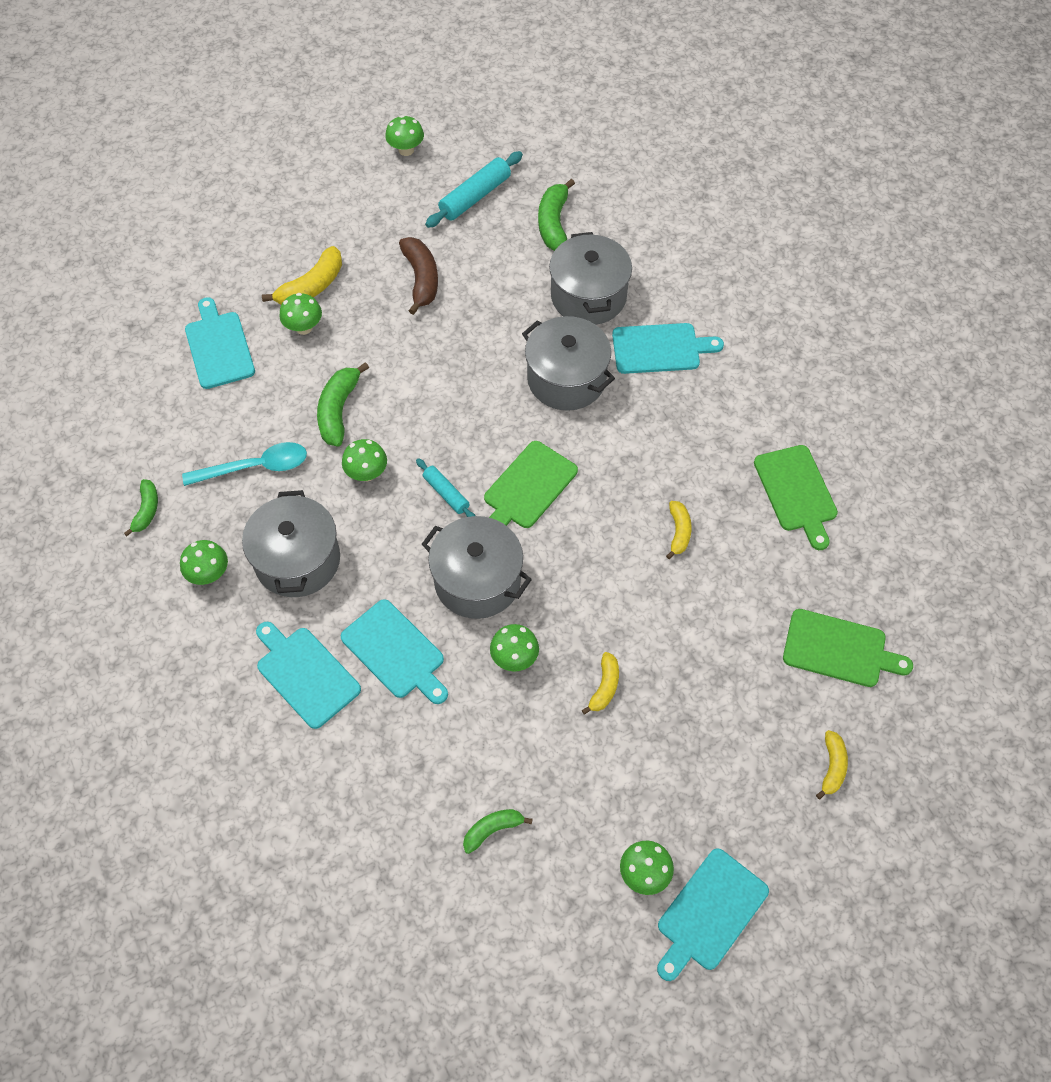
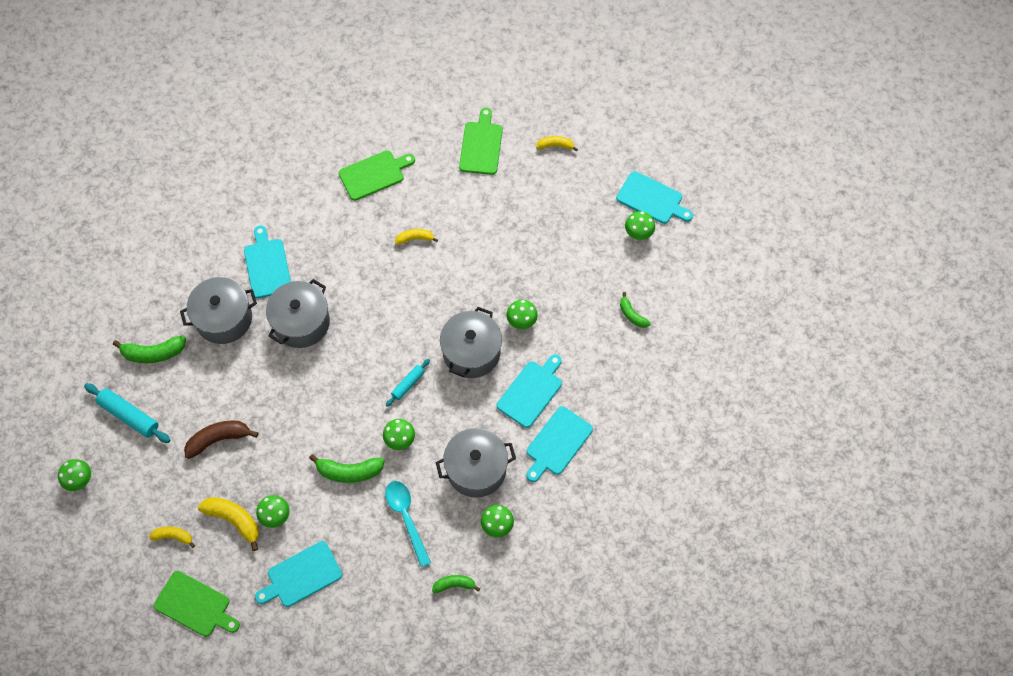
camera: 100 degrees left, 5 degrees up
(528, 488) = (396, 333): green cutting board -> green cutting board (195, 605)
(604, 687) = (530, 268): yellow banana -> yellow banana (173, 536)

